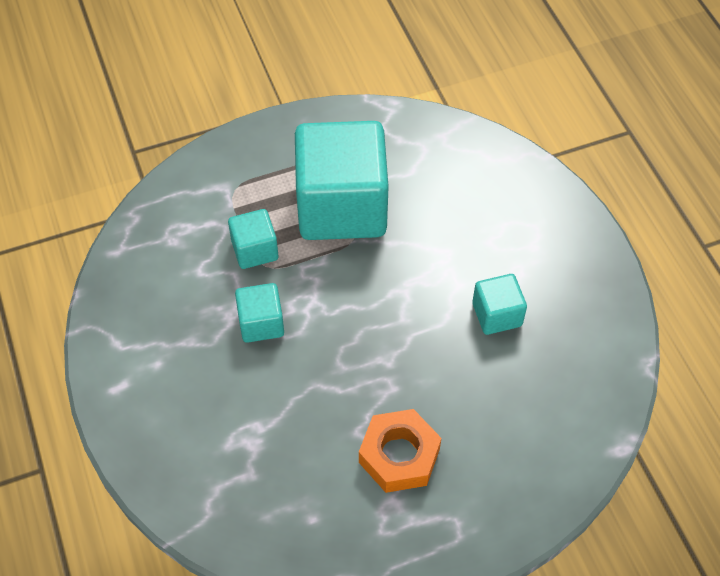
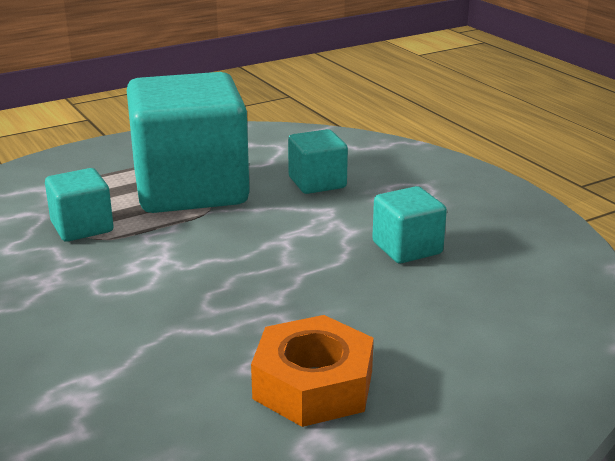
camera: 10 degrees left, 30 degrees down
(261, 323) = (92, 283): turquoise cube -> turquoise cube (317, 182)

